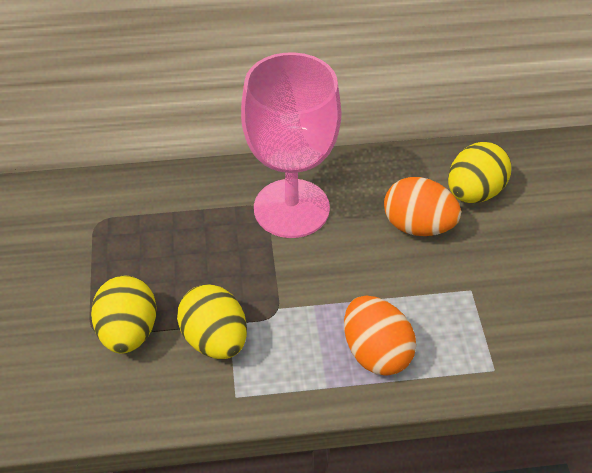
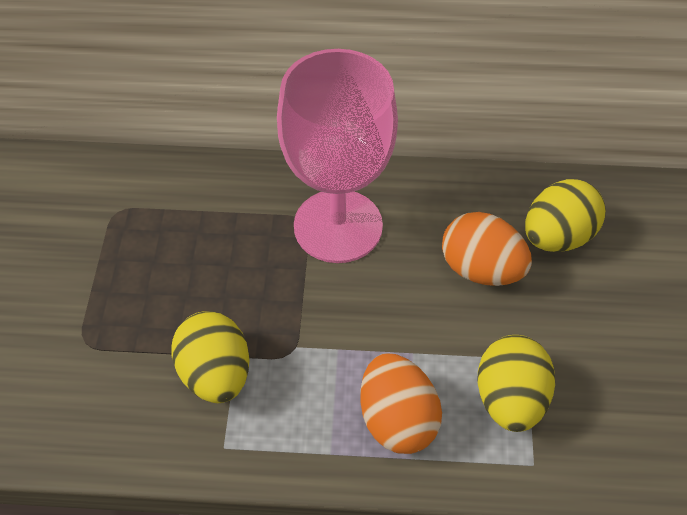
camera: 10 degrees right, 5 degrees up
(128, 332) = (121, 349): yellow egg -> yellow egg (510, 399)

